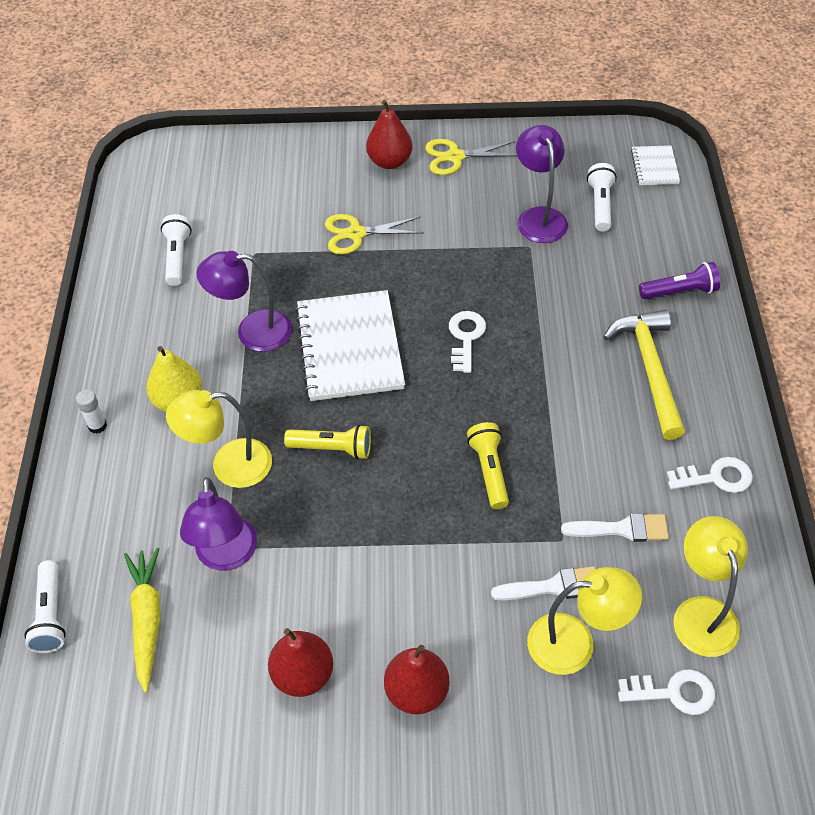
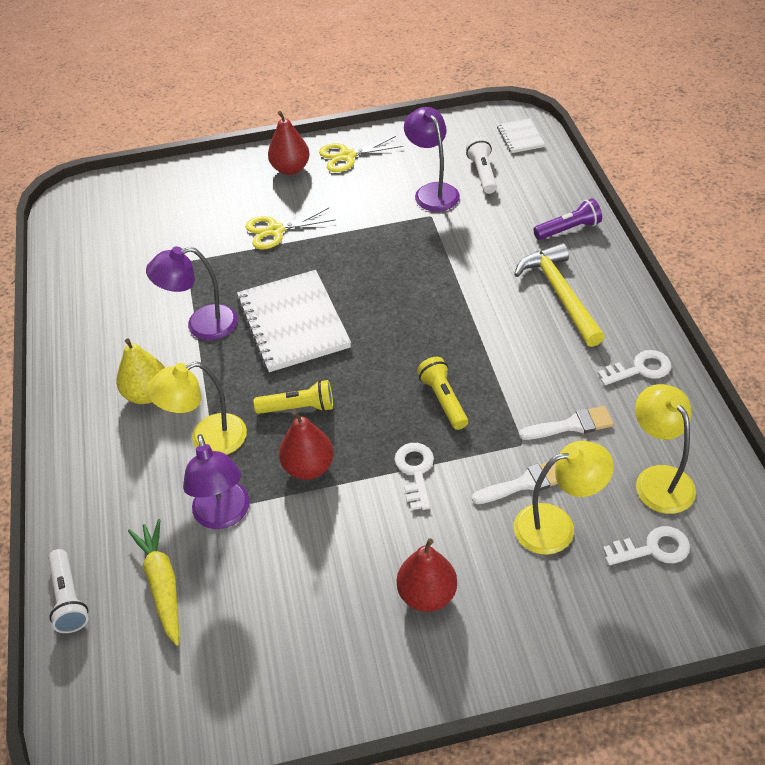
camera: 10 degrees left, 5 degrees down
(97, 426) = (76, 429): white glue stick -> none
(177, 257) = (117, 276): white flashlight -> none
(303, 675) = (320, 602): red pear -> red pear (308, 467)
(465, 338) = (394, 297): white key -> white key (415, 471)

